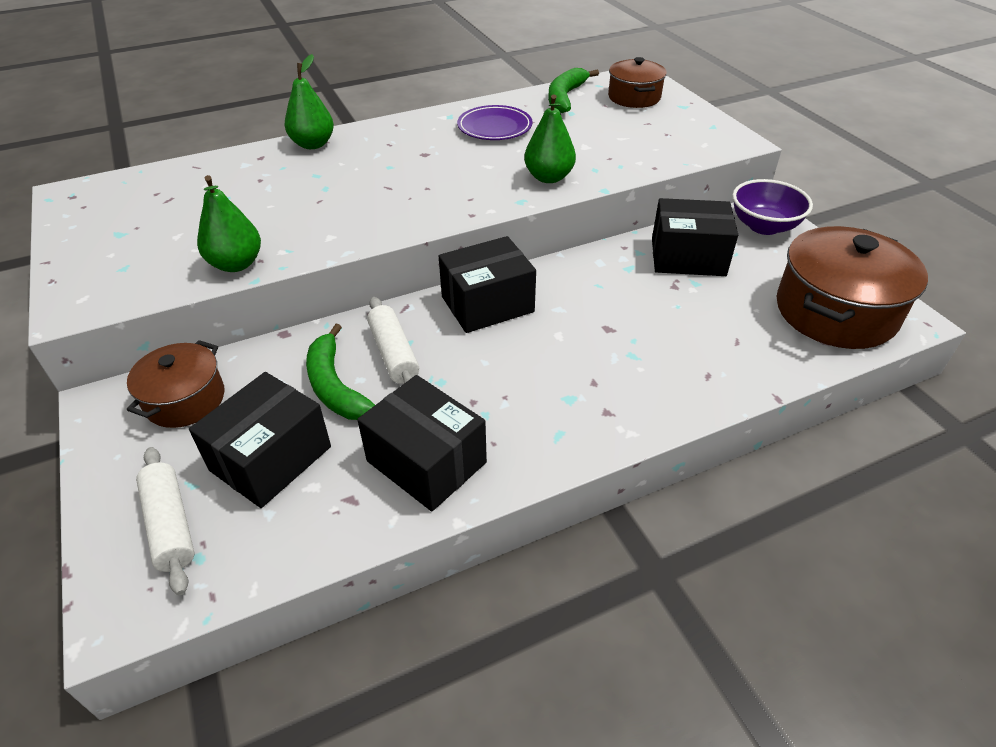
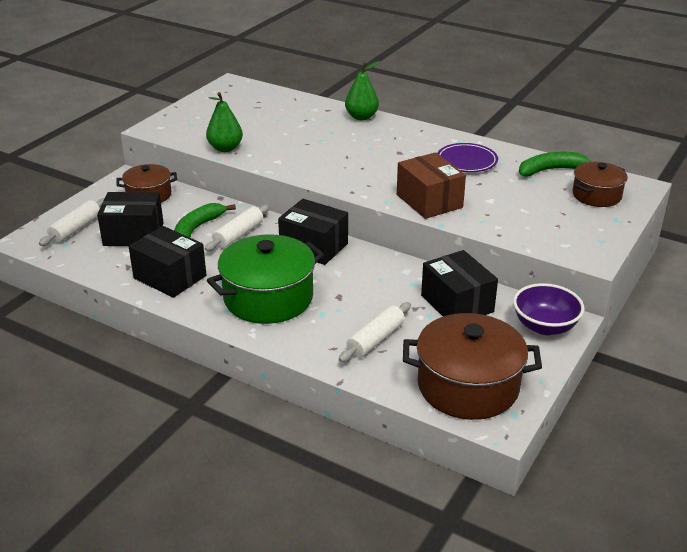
camera: 55 degrees right, 10 degrees down
(426, 462) = (170, 277): black box -> black box turned 60 degrees counterclockwise
(549, 177) = (429, 201): green pear -> brown box
(563, 386) = (268, 298): none -> green pot
(714, 337) = (376, 339): none -> white rolling pin

